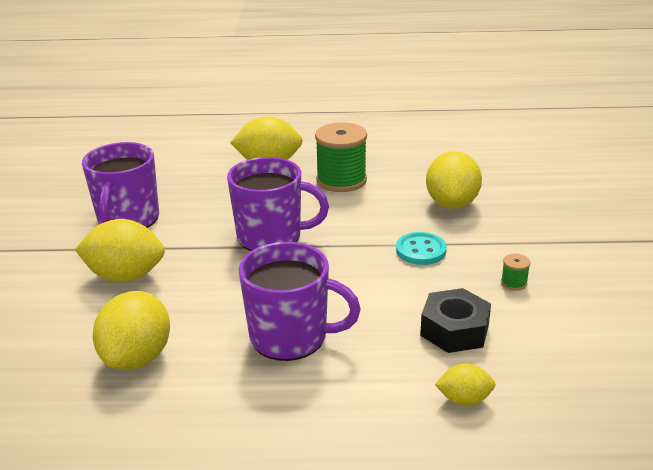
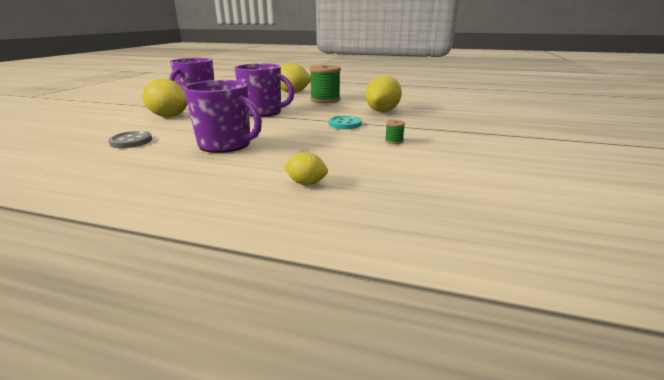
camera: 15 degrees right, 5 degrees down
(137, 357) = (131, 141): yellow lemon -> grey button
(454, 330) = (333, 154): black nut -> none

